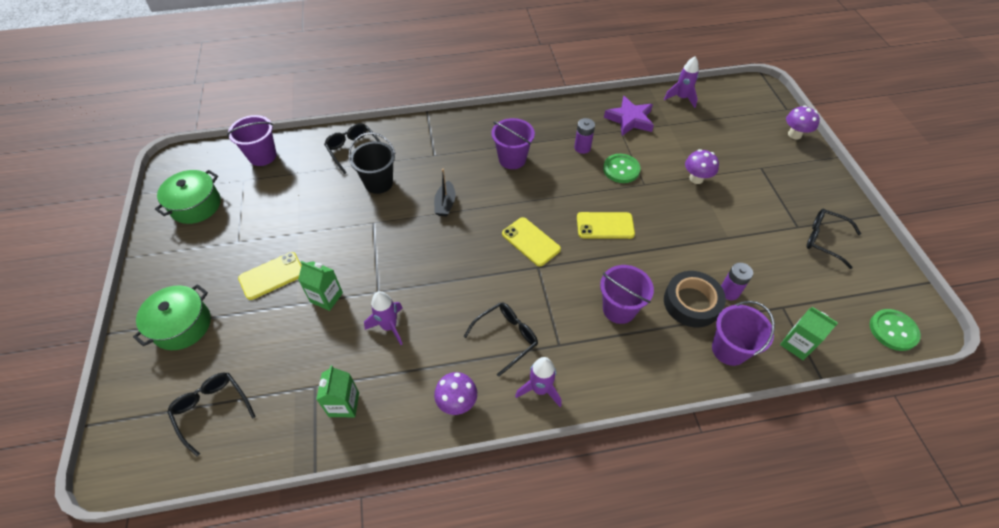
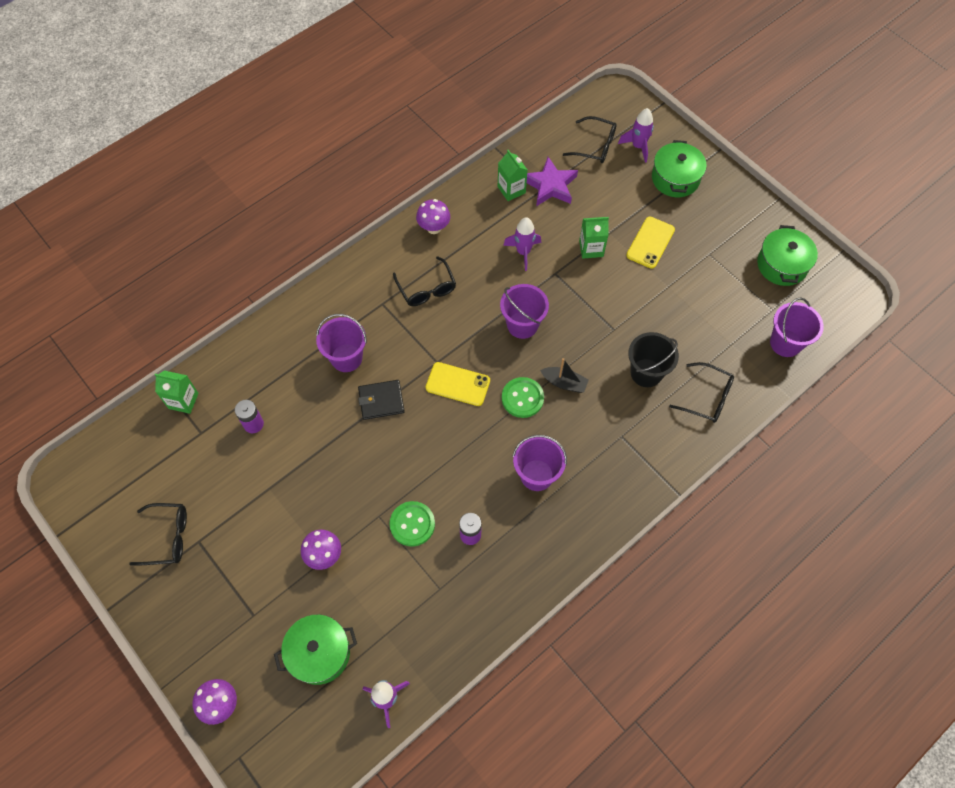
camera: 150 degrees right, 10 degrees up
(445, 204) = (564, 383): black boat -> black boat turned 135 degrees clockwise
(506, 337) = (426, 289): black glasses -> black glasses turned 45 degrees counterclockwise
(540, 389) = (379, 265): purple rocket -> purple rocket (638, 146)
(604, 258) = (381, 401): none -> black wallet
(605, 225) = (396, 439): yellow phone -> none
(630, 119) = (436, 616): purple star -> purple star (550, 185)
(691, 302) = (285, 396): black tape -> none
(718, 132) = (319, 653): none -> green pot
(729, 349) = (241, 367): purple bucket -> purple bucket (522, 325)
(893, 330) = (96, 458): green button -> green button (522, 398)

